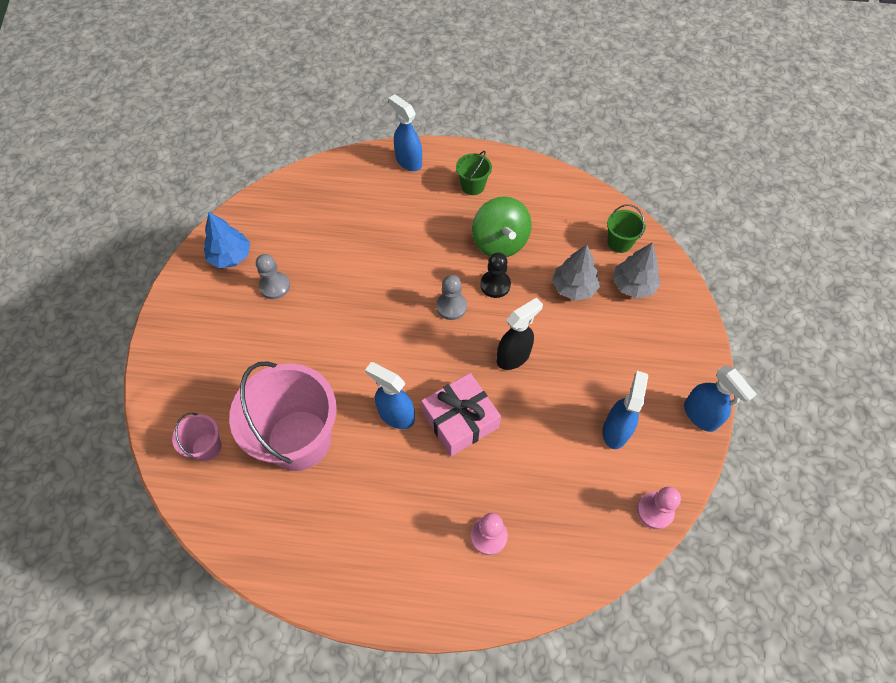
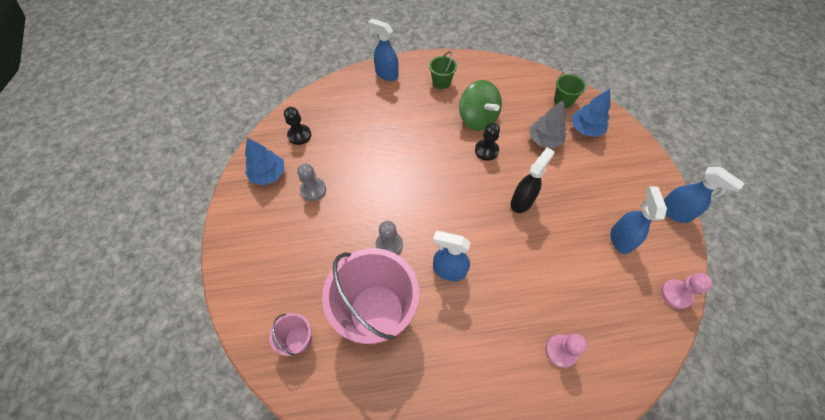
camera: 15 degrees left, 0 degrees up
(280, 217) = (299, 135): none -> black pawn
(451, 306) = (460, 174): grey pawn -> grey pawn (389, 245)
(460, 420) = (501, 261): pink gift -> none
(633, 285) = (586, 129): grey tree -> blue tree

